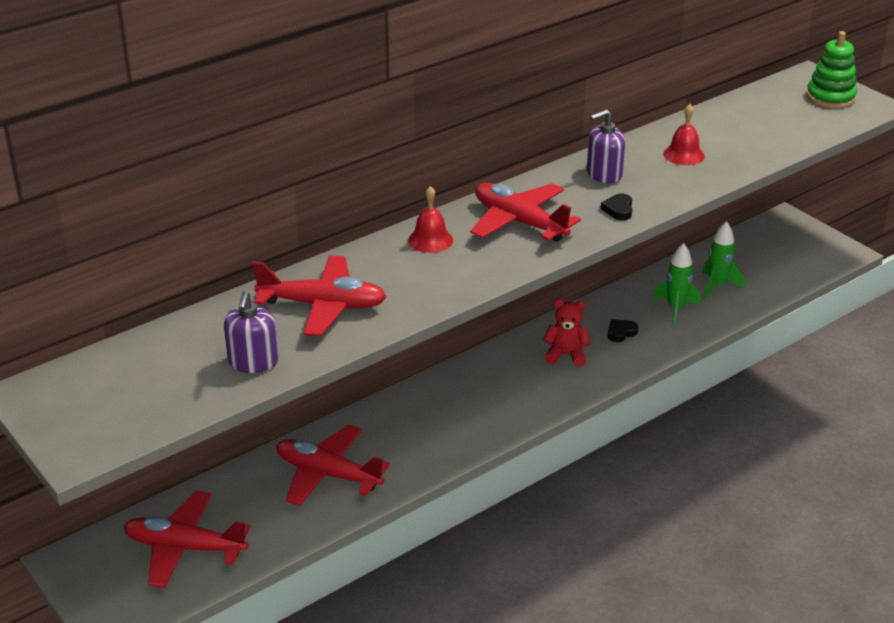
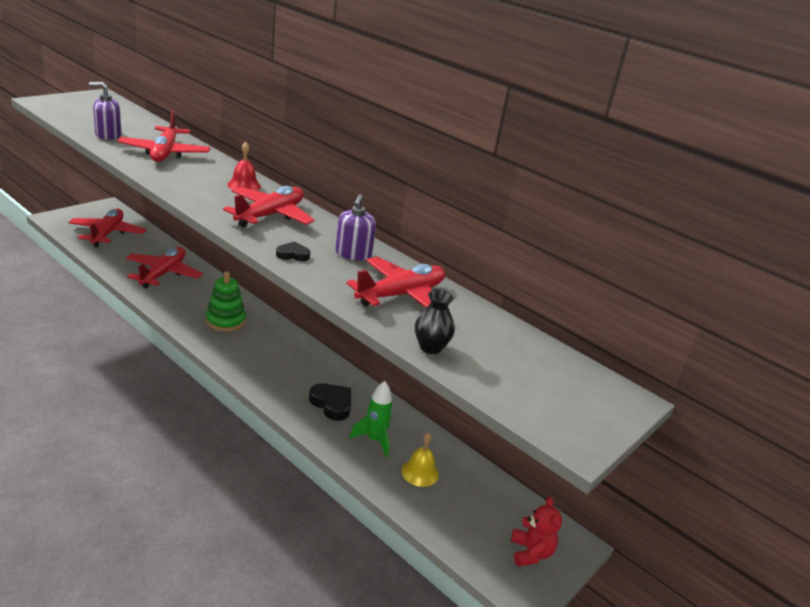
camera: 75 degrees right, 5 degrees down
(566, 355) = (297, 373): red teddy bear -> red teddy bear (530, 553)
(604, 174) = (353, 254): purple soap dispenser -> purple soap dispenser turned 135 degrees counterclockwise
(621, 333) = (332, 404): black heart -> black heart, size x1.64
(684, 155) = (401, 295): red bell -> red plane
(717, 286) = (420, 472): green rocket -> yellow bell
(771, 149) = (430, 347): none -> black vase
(830, 97) = (578, 407): green stacking toy -> green stacking toy (225, 321)

